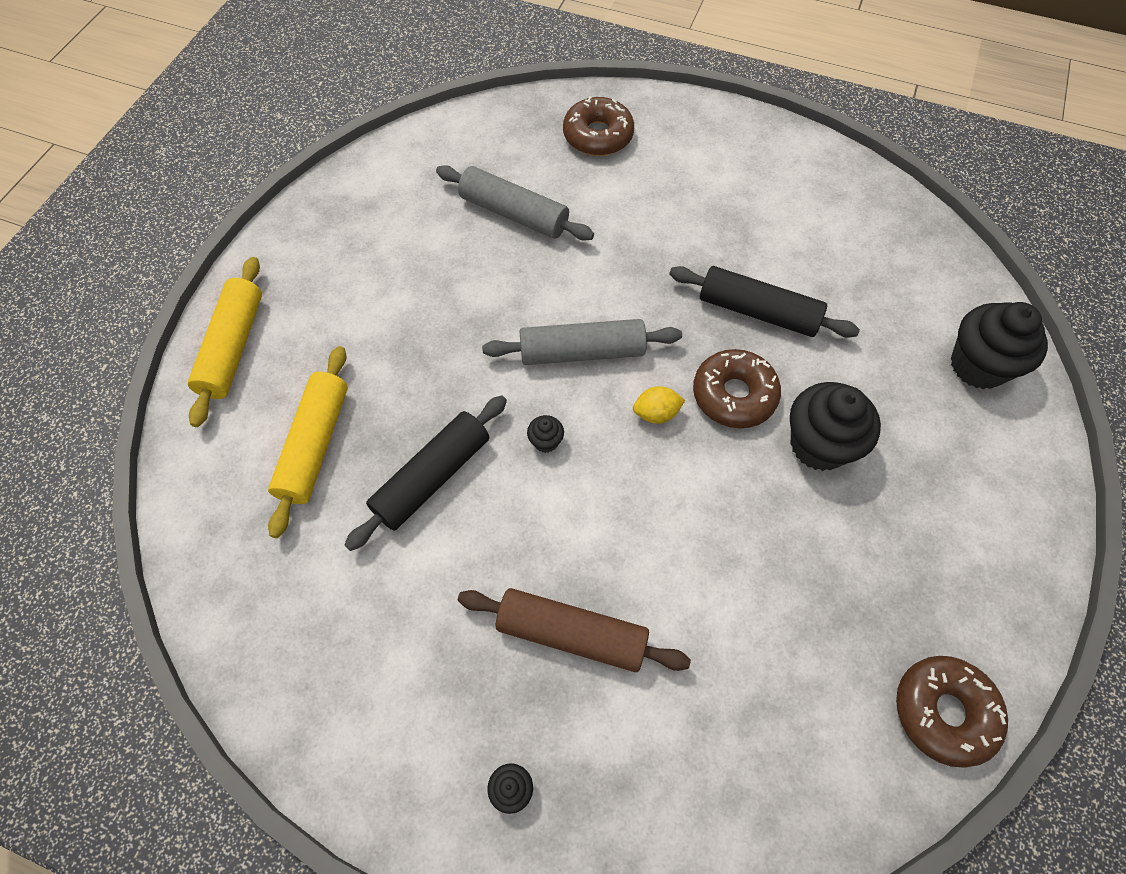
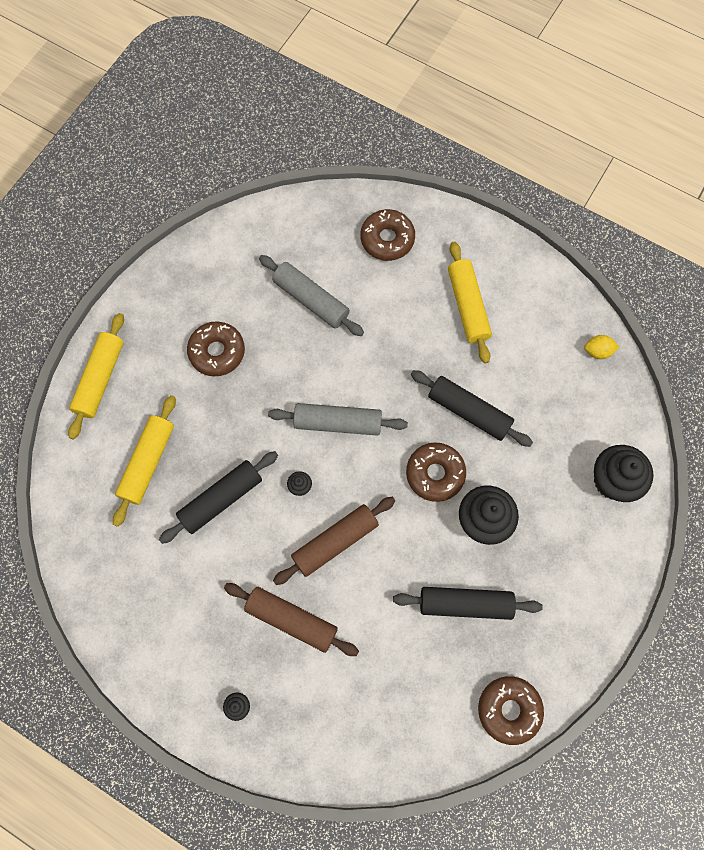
camera: 10 degrees right, 10 degrees up
(396, 291) = (217, 352): none -> brown donut
(613, 509) = (335, 542): none -> brown rolling pin
(656, 413) = (378, 478): yellow lemon -> yellow lemon (597, 351)
(720, 193) = (467, 306): none -> yellow rolling pin
(828, 563) = (465, 603): none -> black rolling pin

